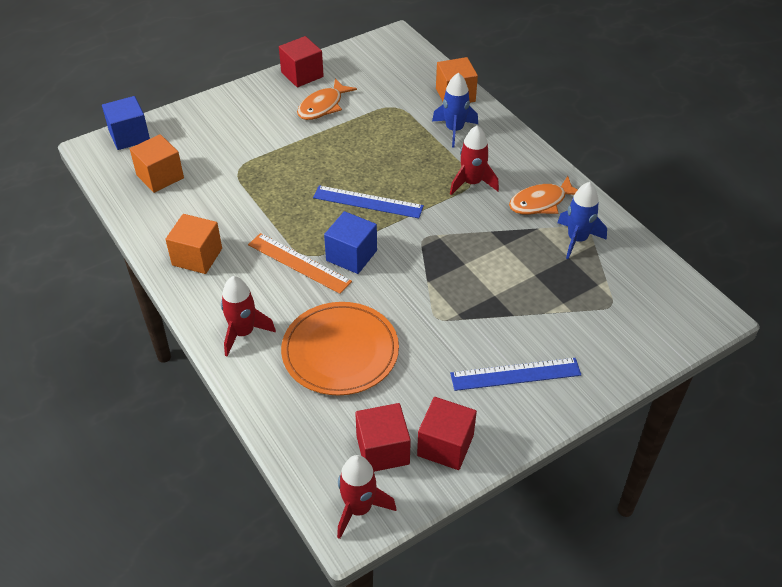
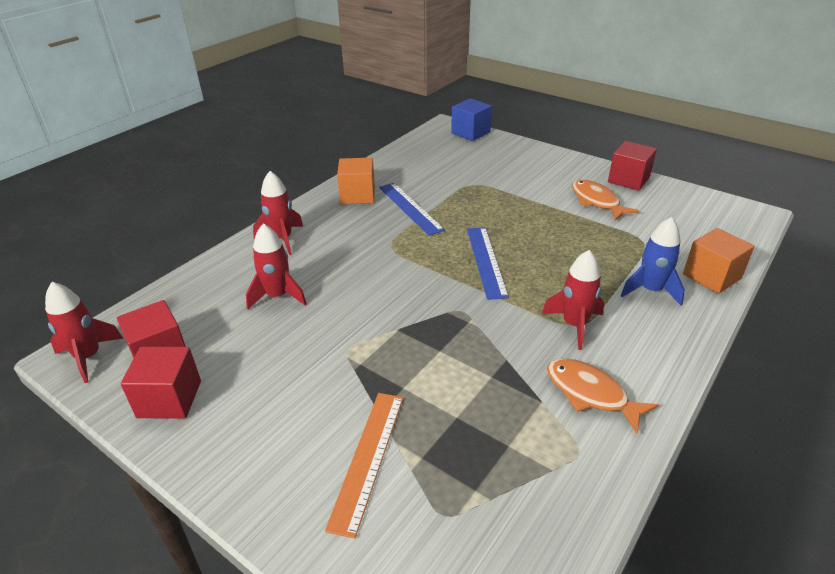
camera: 70 degrees right, 10 degrees down
(160, 176) = (436, 156): orange cube -> none
(299, 263) = (378, 244): orange ruler -> orange ruler (367, 458)
(323, 106) = (596, 201): orange fish -> orange fish turned 45 degrees clockwise
(340, 351) = (278, 296): orange plate -> red rocket
(351, 255) = (405, 270): blue cube -> none
(515, 374) = (284, 435): blue ruler -> blue ruler (410, 208)
(577, 240) = (547, 447): blue rocket -> none

